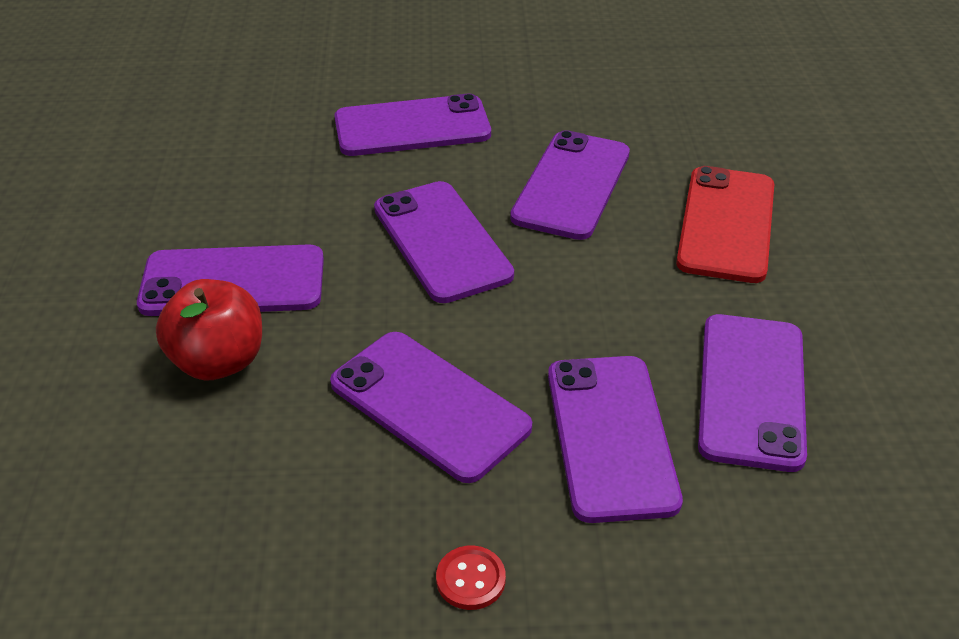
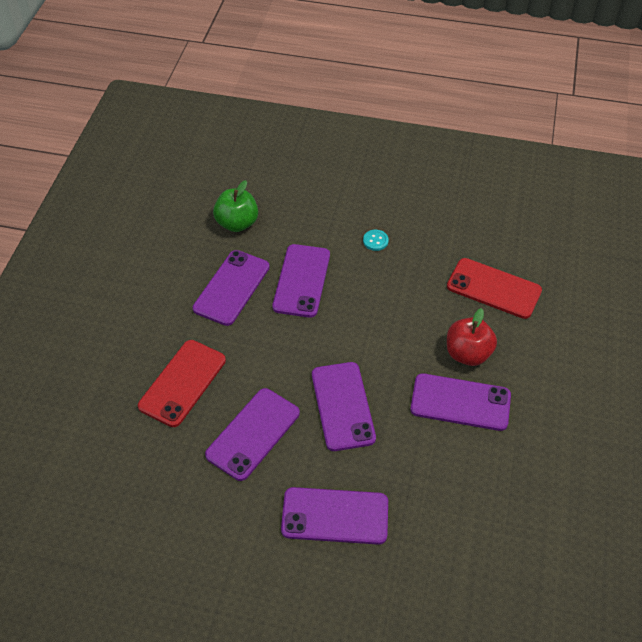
camera: 165 degrees left, 10 degrees up
(152, 512) = (493, 288): none -> red phone
(429, 405) = (374, 310): purple phone -> none
(470, 579) = (375, 241): red button -> turquoise button
(847, 549) = (237, 223): none -> green apple

